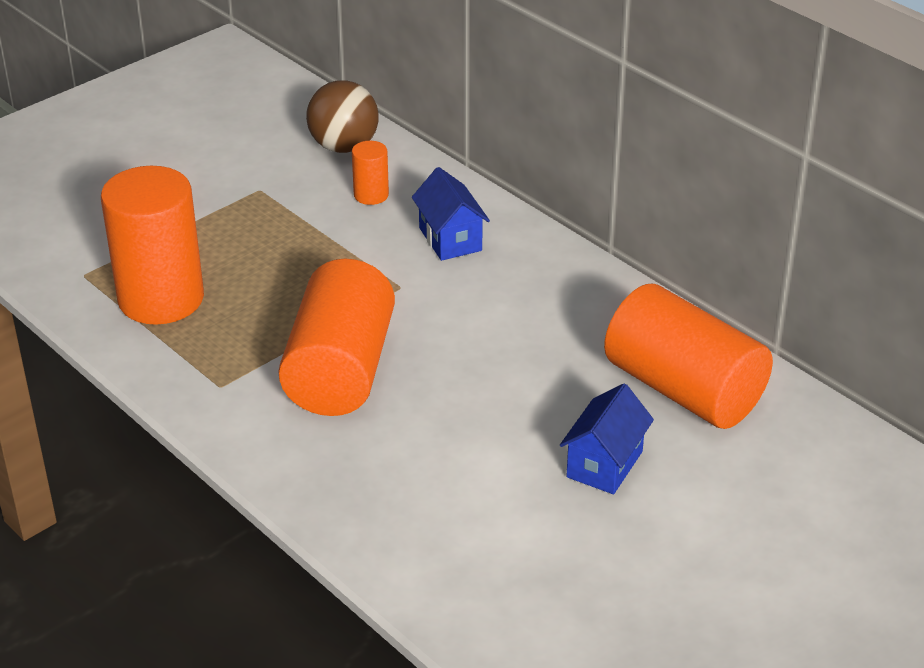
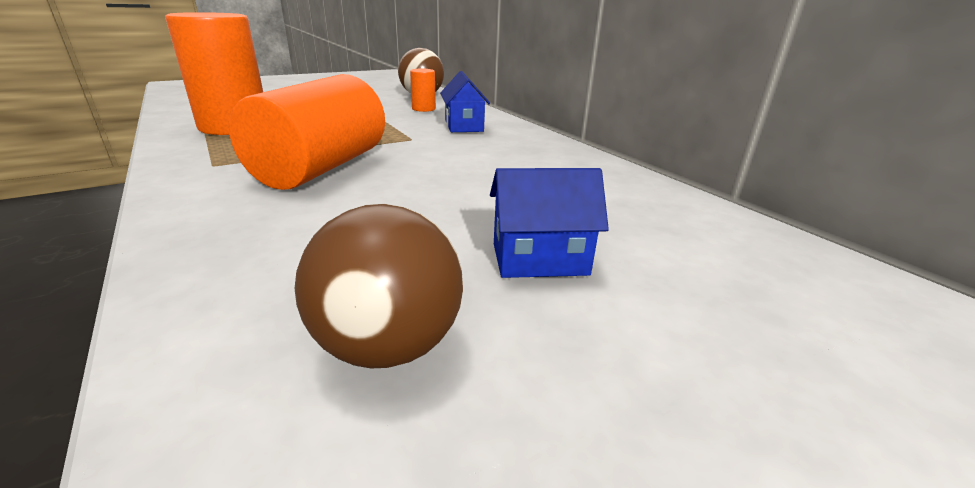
camera: 10 degrees right, 10 degrees down
(528, 555) = (388, 345): none -> brown ball
(604, 464) = (539, 259): blue house -> blue house turned 45 degrees clockwise
(683, 389) = (640, 213): orange cylinder -> none

